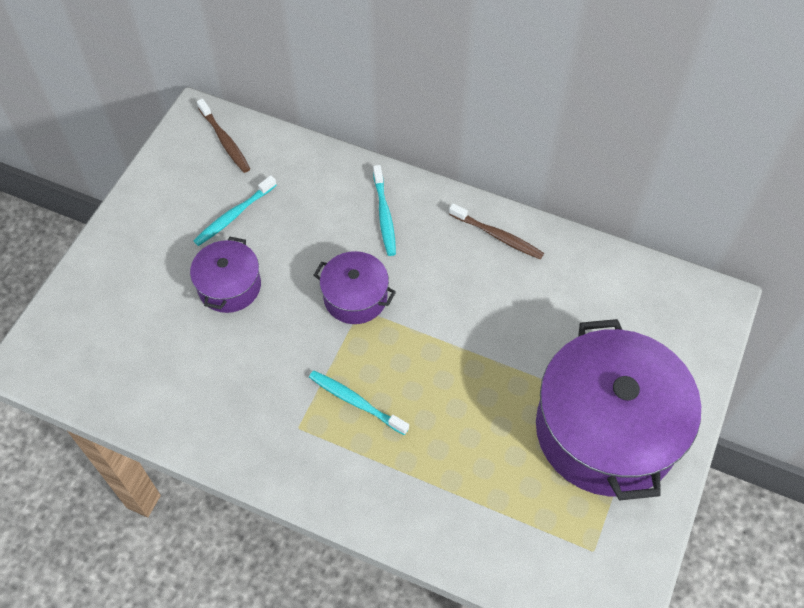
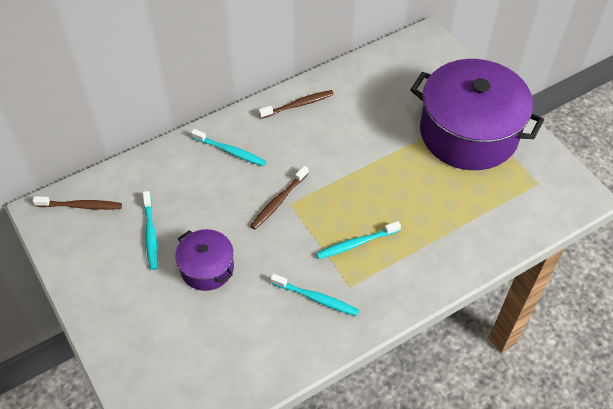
camera: 55 degrees left, 5 degrees down
(261, 404) = (316, 298): none -> turquoise toothbrush
(355, 297) = (279, 201): purple pot -> brown toothbrush

